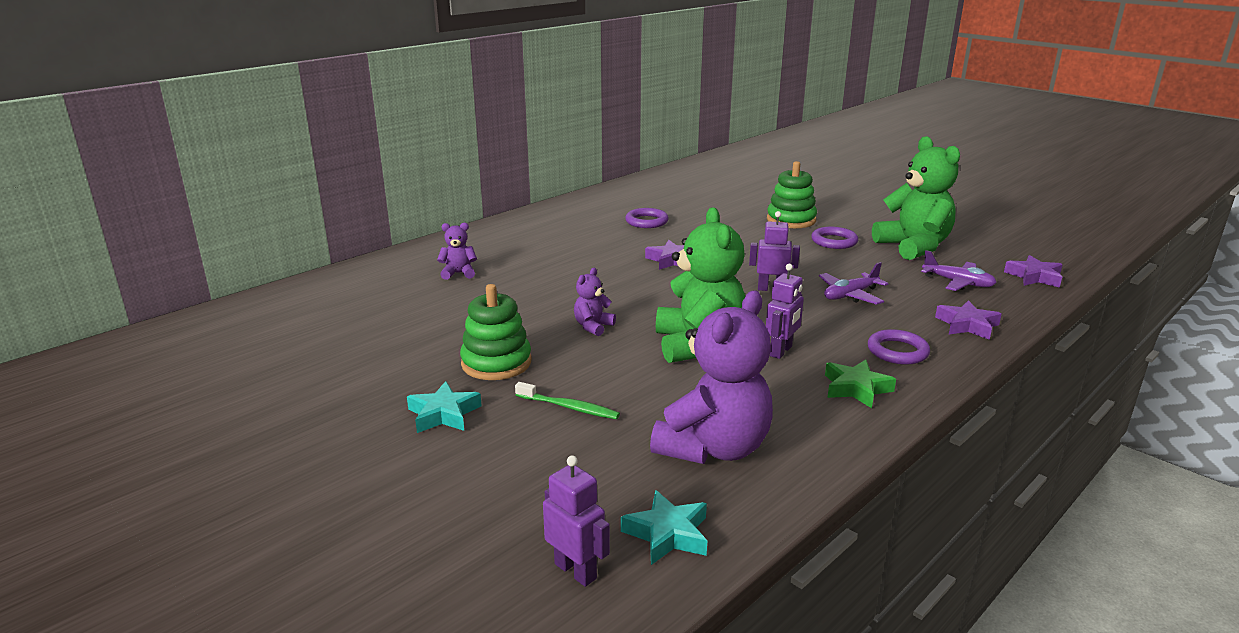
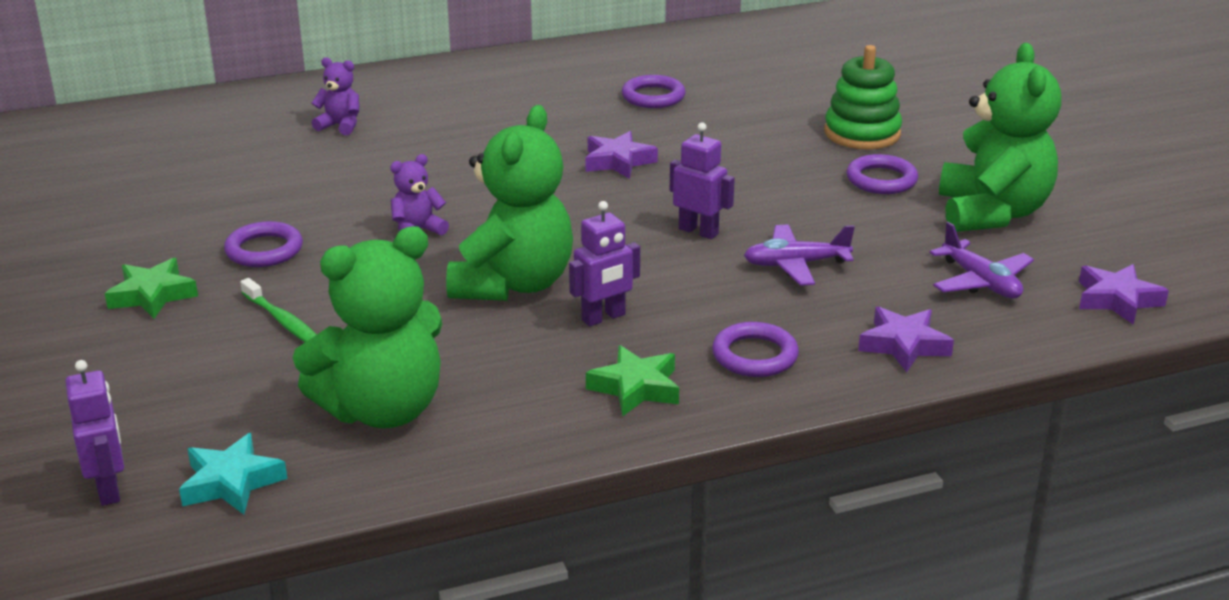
camera: 25 degrees right, 5 degrees up
(443, 414) = (153, 295): turquoise star -> green star
(496, 363) = (264, 250): green stacking toy -> purple ring
(713, 448) = (383, 409): purple teddy bear -> green teddy bear

